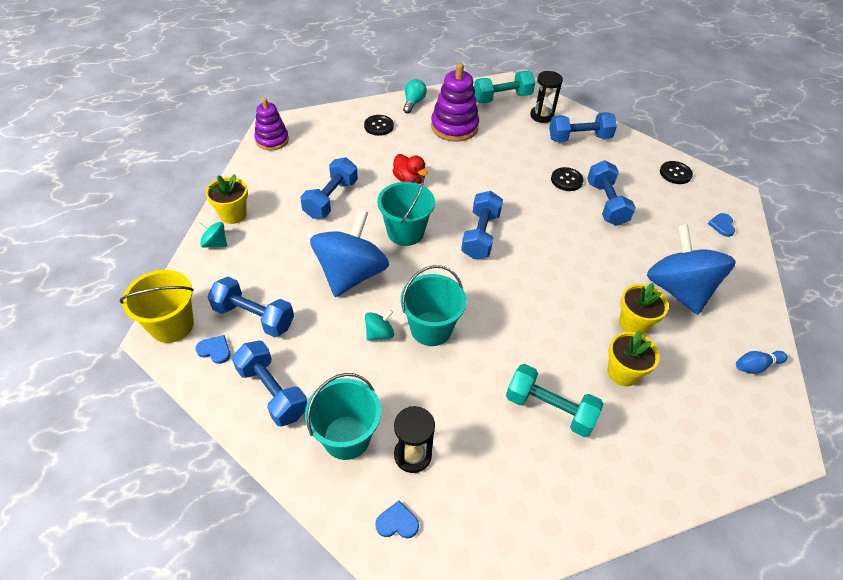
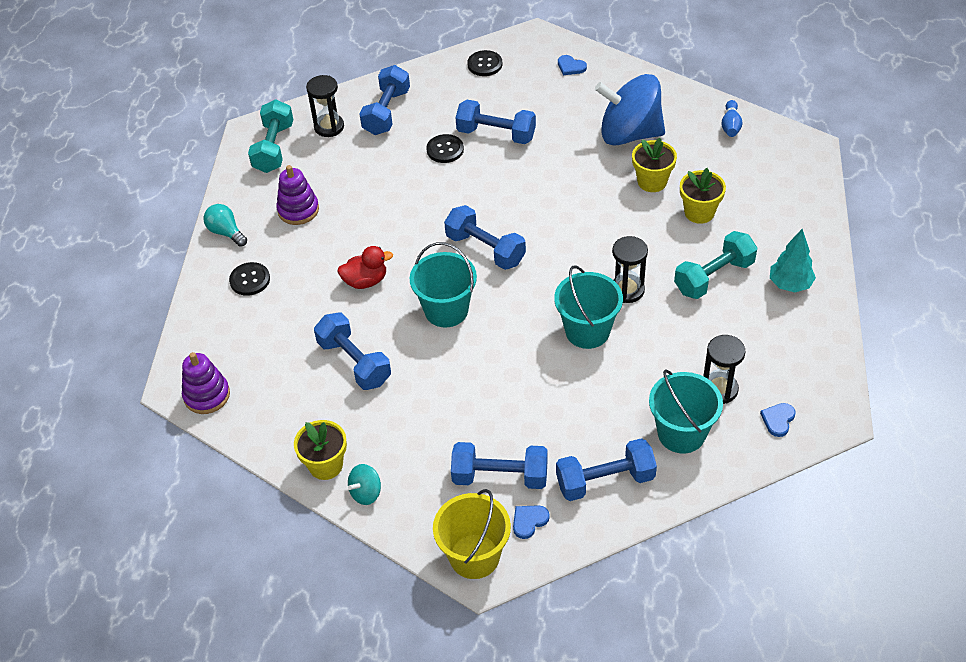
camera: 60 degrees left, 0 degrees up
(254, 317) = (500, 476): blue dumbbell -> blue dumbbell turned 45 degrees clockwise
(351, 274) = (482, 375): blue spinning top -> none
(379, 333) = (573, 374): turquoise spinning top -> none
(454, 127) = (298, 210): purple stacking toy -> purple stacking toy, size x0.67
(493, 344) = (627, 290): none -> black hourglass
(581, 483) = (790, 284): none -> turquoise tree

